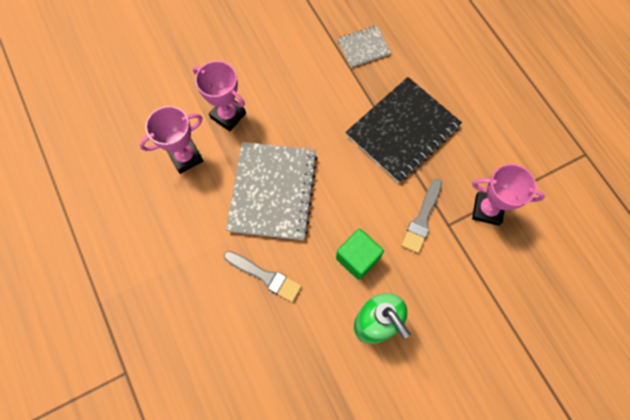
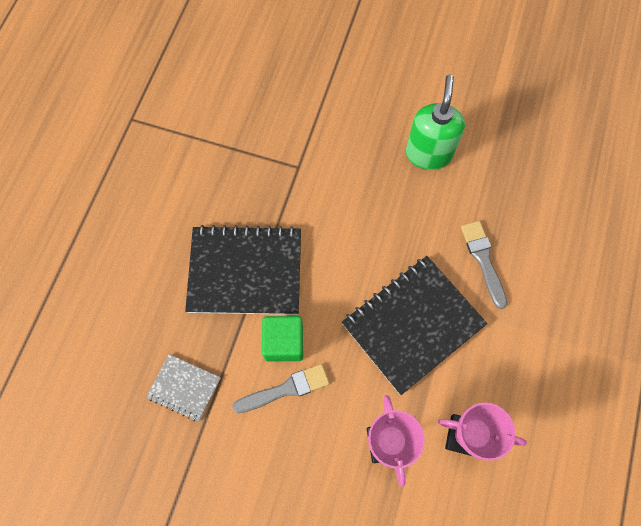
camera: 135 degrees left, 0 degrees up
(273, 191) = (412, 324): grey notebook -> black notebook
(357, 258) = (395, 207): green cube -> green cube (284, 342)
(422, 218) = (313, 189): grey brush -> grey brush (285, 389)
(487, 210) = (256, 150): pink trophy -> none

